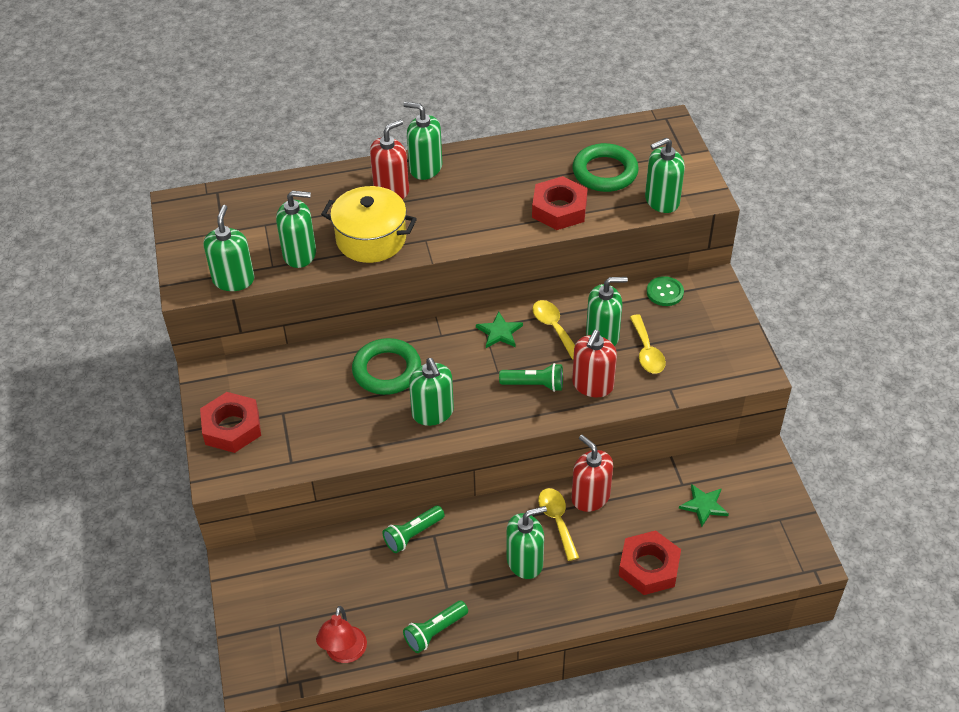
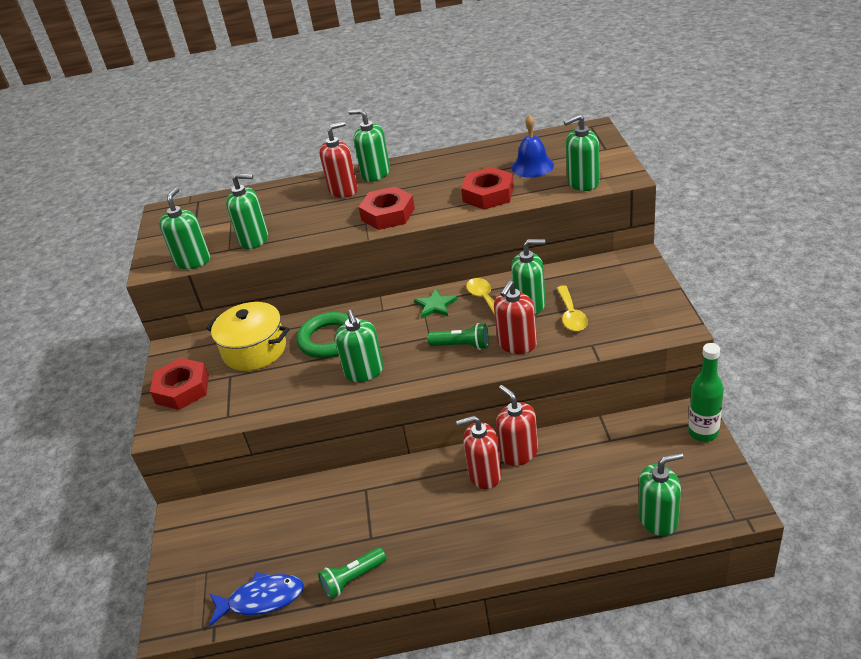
camera: 10 degrees right, 10 degrees down
(344, 653) = (261, 599): red lamp -> blue fish
(371, 239) = (318, 225): yellow pot -> yellow pot (254, 350)
(413, 534) = (346, 489): green flashlight -> none
(525, 562) = (449, 512): green soap dispenser -> green soap dispenser (658, 519)
(557, 520) = (485, 474): yellow spoon -> red soap dispenser
(605, 172) = (532, 166): green ring -> blue bell
(649, 567) = (573, 516): red nut -> red nut (388, 214)
(665, 292) = (591, 268): green button -> none
(704, 505) = (631, 458): green star -> none
(774, 478) = (703, 432): none -> green bottle

